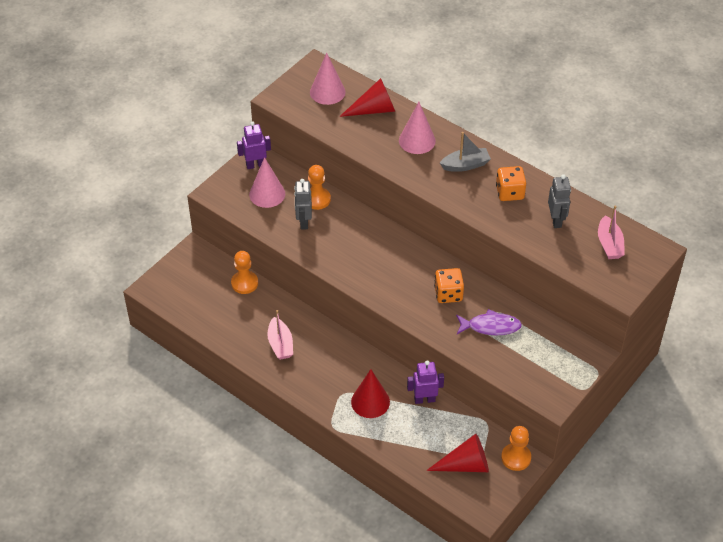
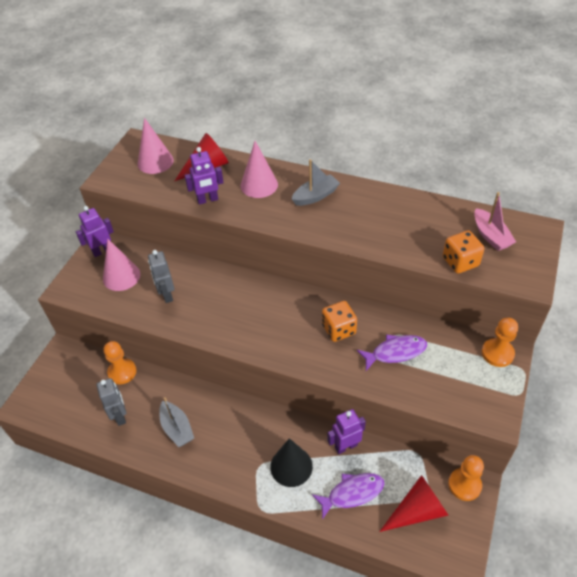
camera: 15 degrees left, 0 degrees up
(280, 344) = (177, 428): pink boat -> grey boat
(317, 199) = (173, 269): orange pawn -> orange pawn (497, 353)
(364, 143) = (207, 200): none -> purple robot
(370, 402) = (291, 466): red cone -> black cone
(415, 436) = (352, 493): none -> purple fish
(509, 192) = (370, 211): orange dice -> orange dice (460, 262)
(556, 220) = (427, 226): grey robot -> grey robot (120, 416)

